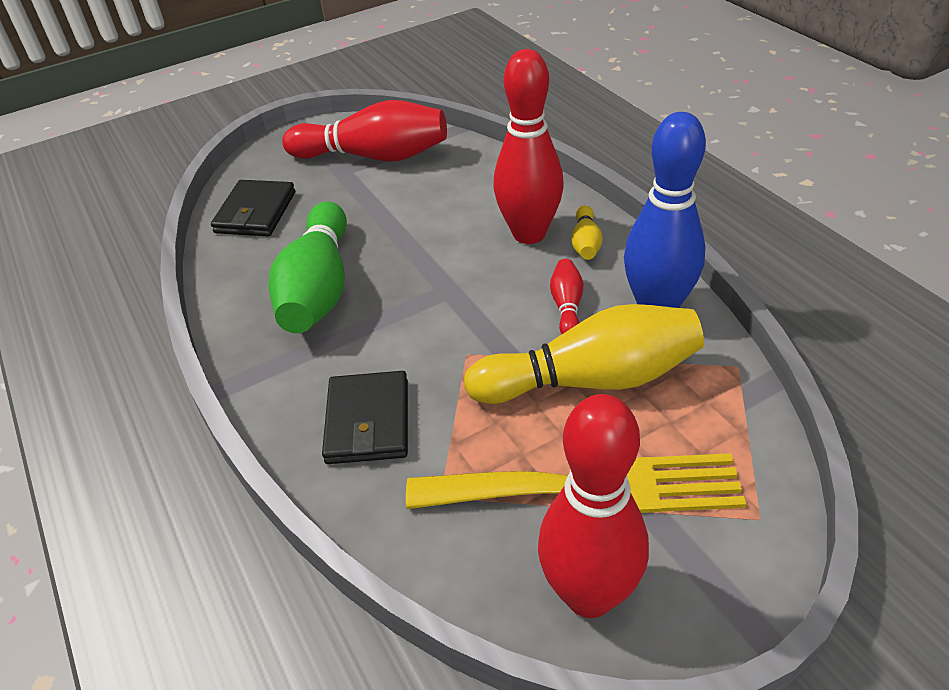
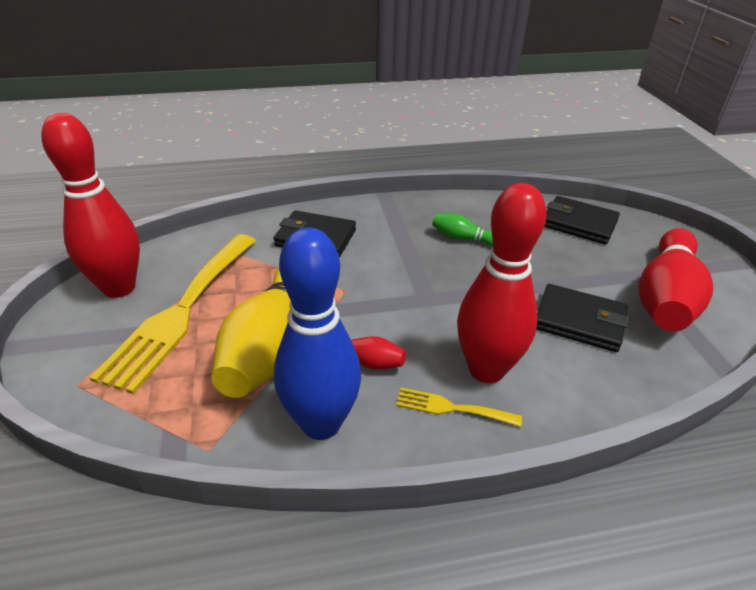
camera: 105 degrees right, 5 degrees down
(319, 288) = (463, 238): green bowling pin -> green bowling pin, size x0.45
(433, 195) = (579, 321): none -> black wallet
(585, 243) = (451, 408): yellow bowling pin -> yellow fork

